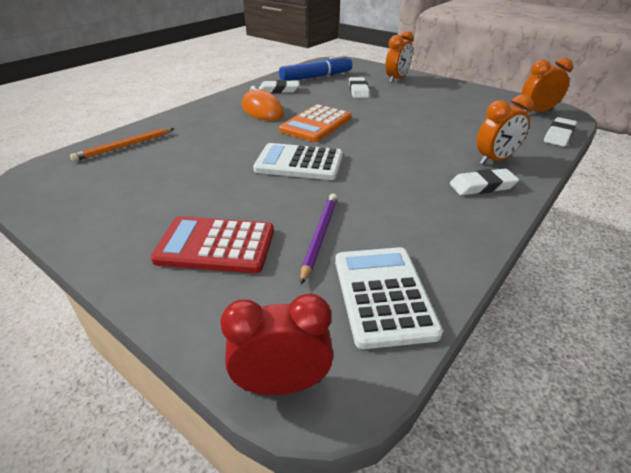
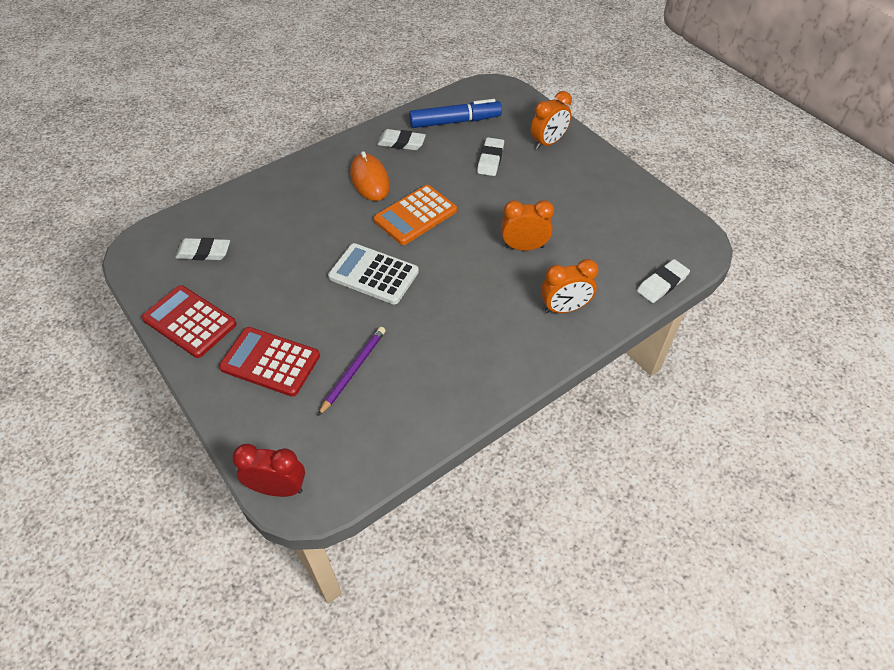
camera: 15 degrees right, 15 degrees up
(102, 226) = (190, 322): none -> red calculator
(124, 146) = (223, 217): orange pencil -> none
(383, 295) = (374, 438): white calculator -> none
(482, 186) = (526, 341): white eraser -> white eraser (204, 252)
(536, 112) = (670, 238): orange clock -> orange clock (524, 247)

